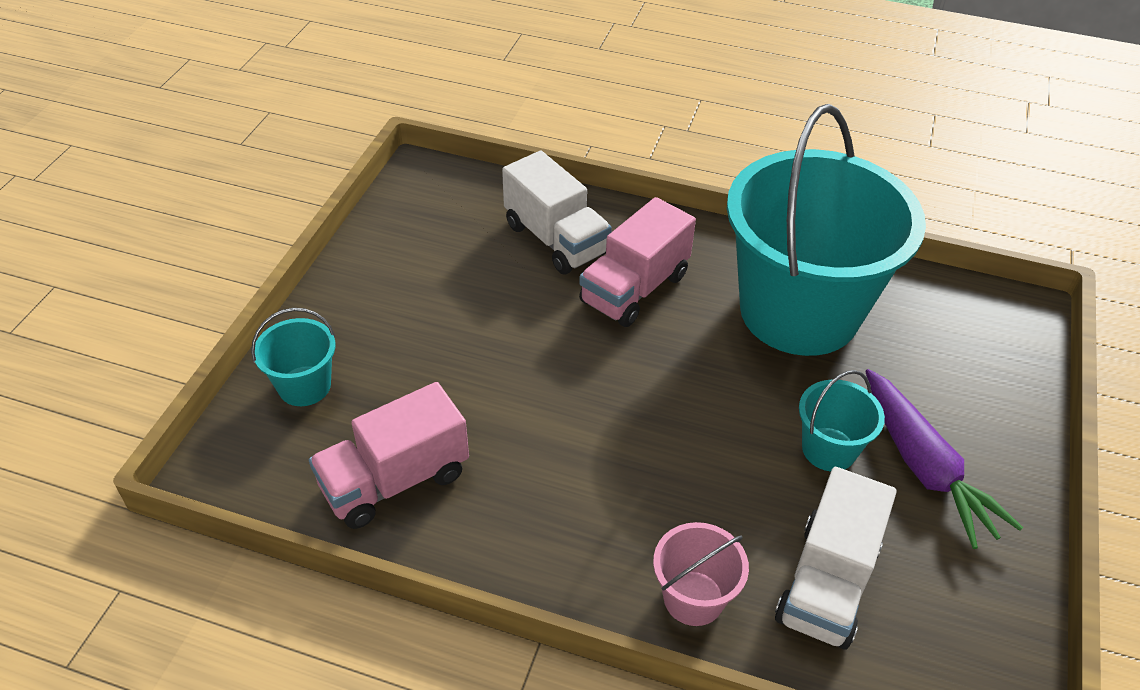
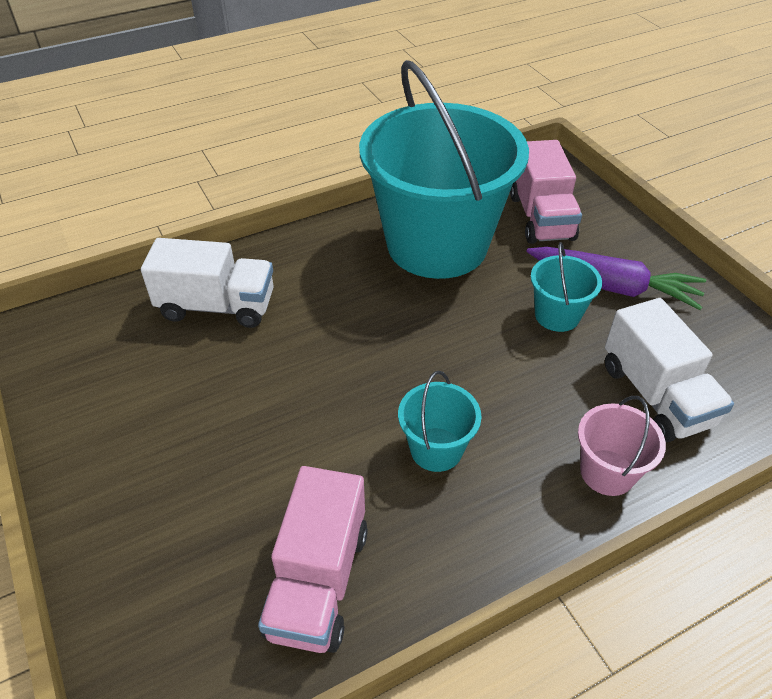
camera: 45 degrees left, 0 degrees up
(304, 386) = (142, 576): turquoise bucket -> turquoise bucket (436, 449)
(634, 289) = (318, 302): pink truck -> pink truck (541, 217)

